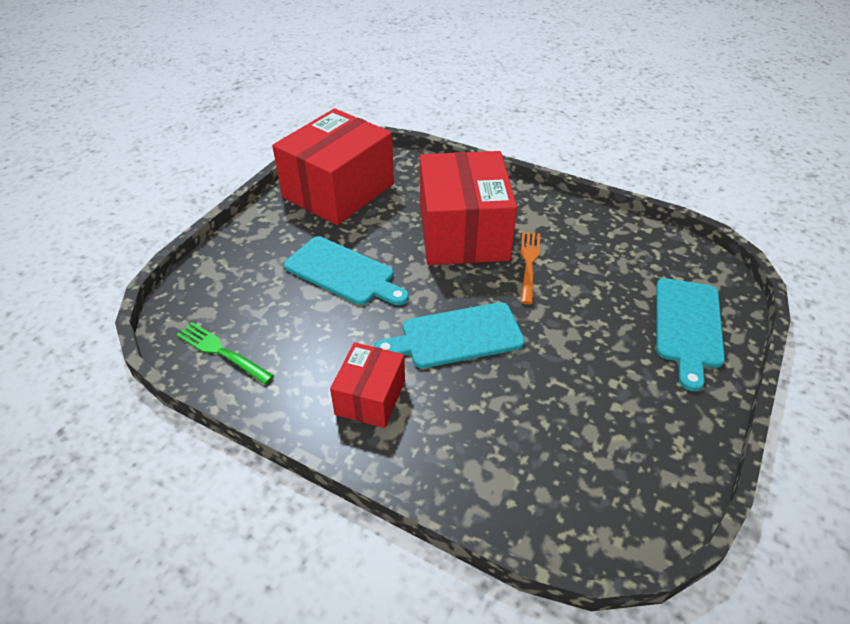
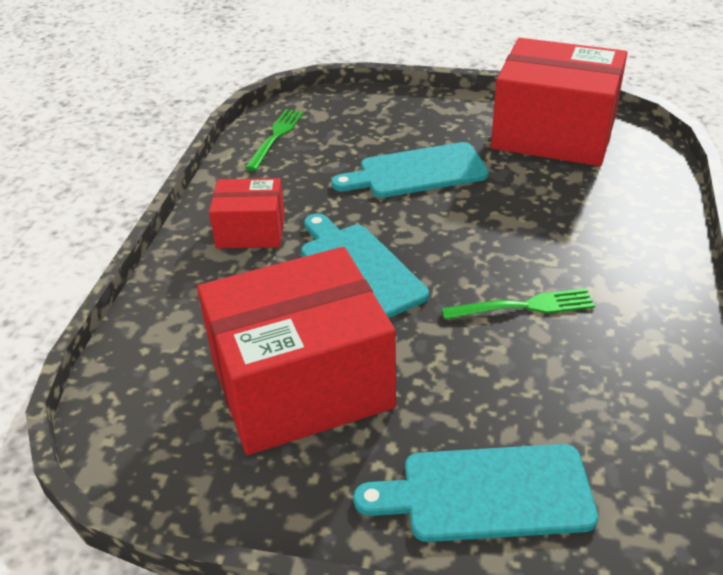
camera: 75 degrees right, 5 degrees down
(343, 273) = (417, 172): turquoise cutting board -> turquoise cutting board turned 60 degrees clockwise
(463, 233) = (546, 239): red box -> red box (301, 384)
(529, 264) = (523, 306): orange fork -> green fork

